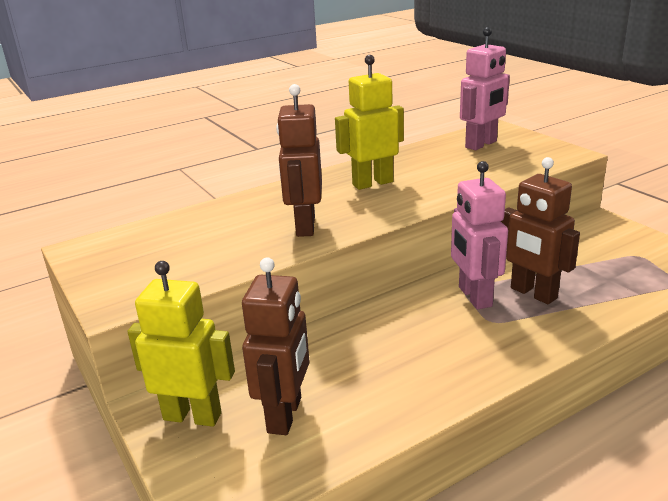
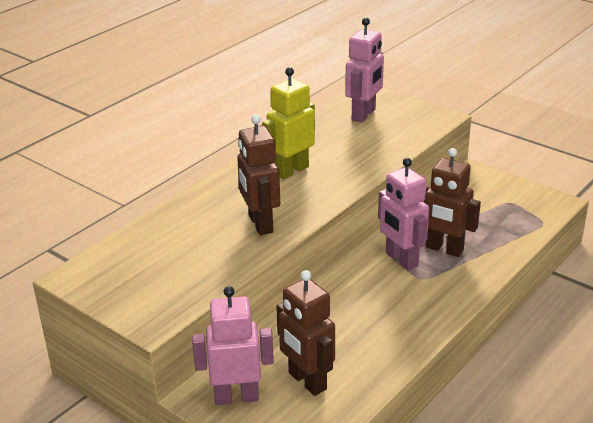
camera: 20 degrees left, 5 degrees up
(193, 416) = (236, 397): yellow robot -> pink robot
(285, 415) = (307, 381): brown robot -> brown robot turned 150 degrees clockwise

